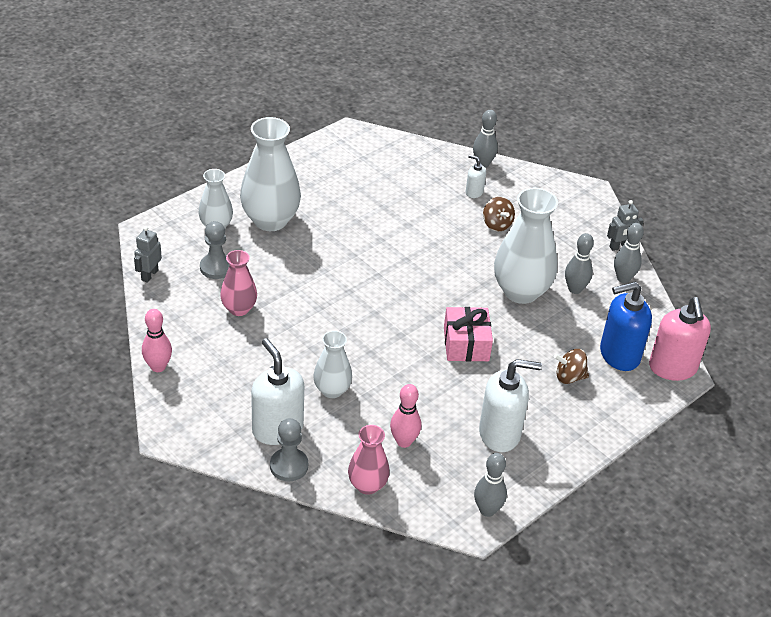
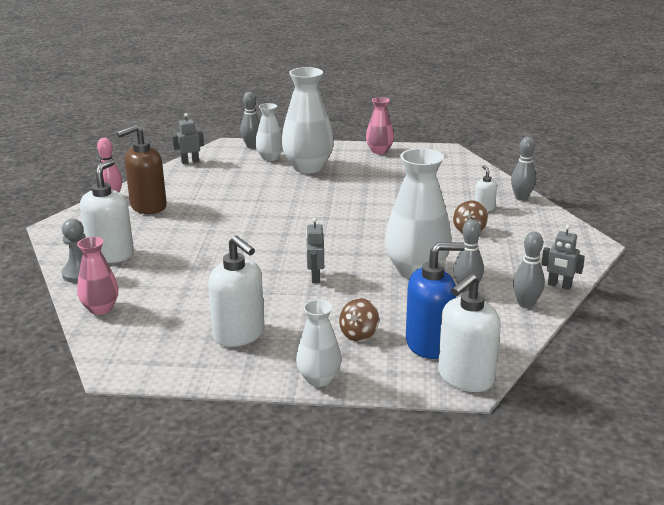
camera: 50 degrees right, 15 degrees down
(211, 355) = (148, 206): none -> brown soap dispenser
(216, 267) = (232, 173): grey pawn -> none
(239, 309) = (206, 195): pink vase -> pink vase (379, 151)
(332, 390) = (179, 254): white vase -> white vase (319, 379)
(404, 441) = (168, 301): pink bowling pin -> none
(466, 344) = (315, 277): pink gift -> grey robot
(487, 510) = (142, 368): grey bowling pin -> grey bowling pin (252, 146)
(569, 377) = (359, 334): brown spinning top -> brown spinning top turned 105 degrees counterclockwise
(619, 355) = (429, 344): blue soap dispenser -> blue soap dispenser turned 135 degrees clockwise
(672, 368) = (465, 378): pink soap dispenser -> white soap dispenser

